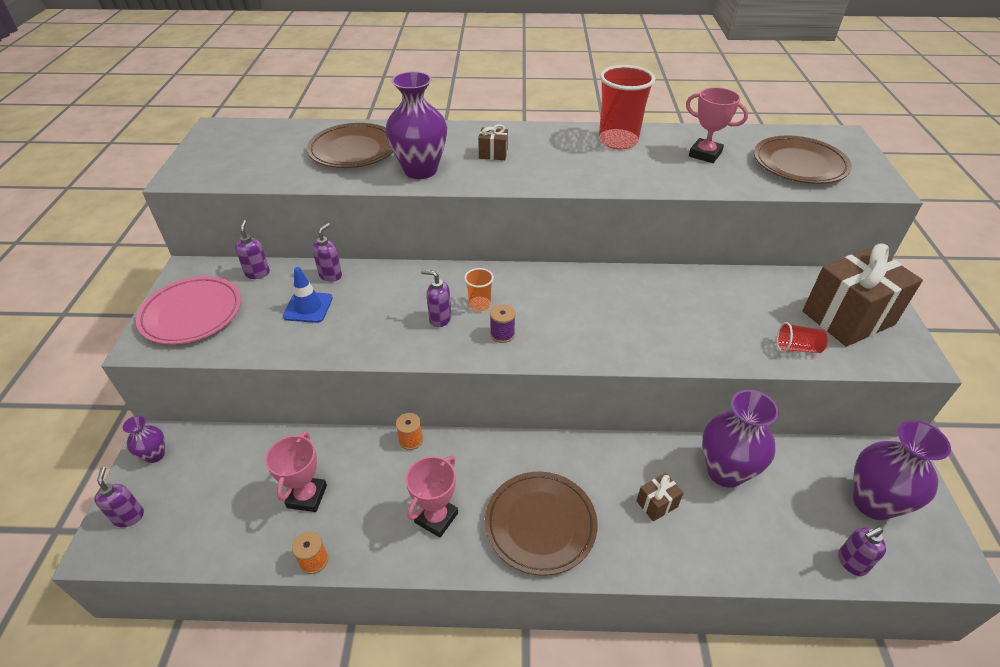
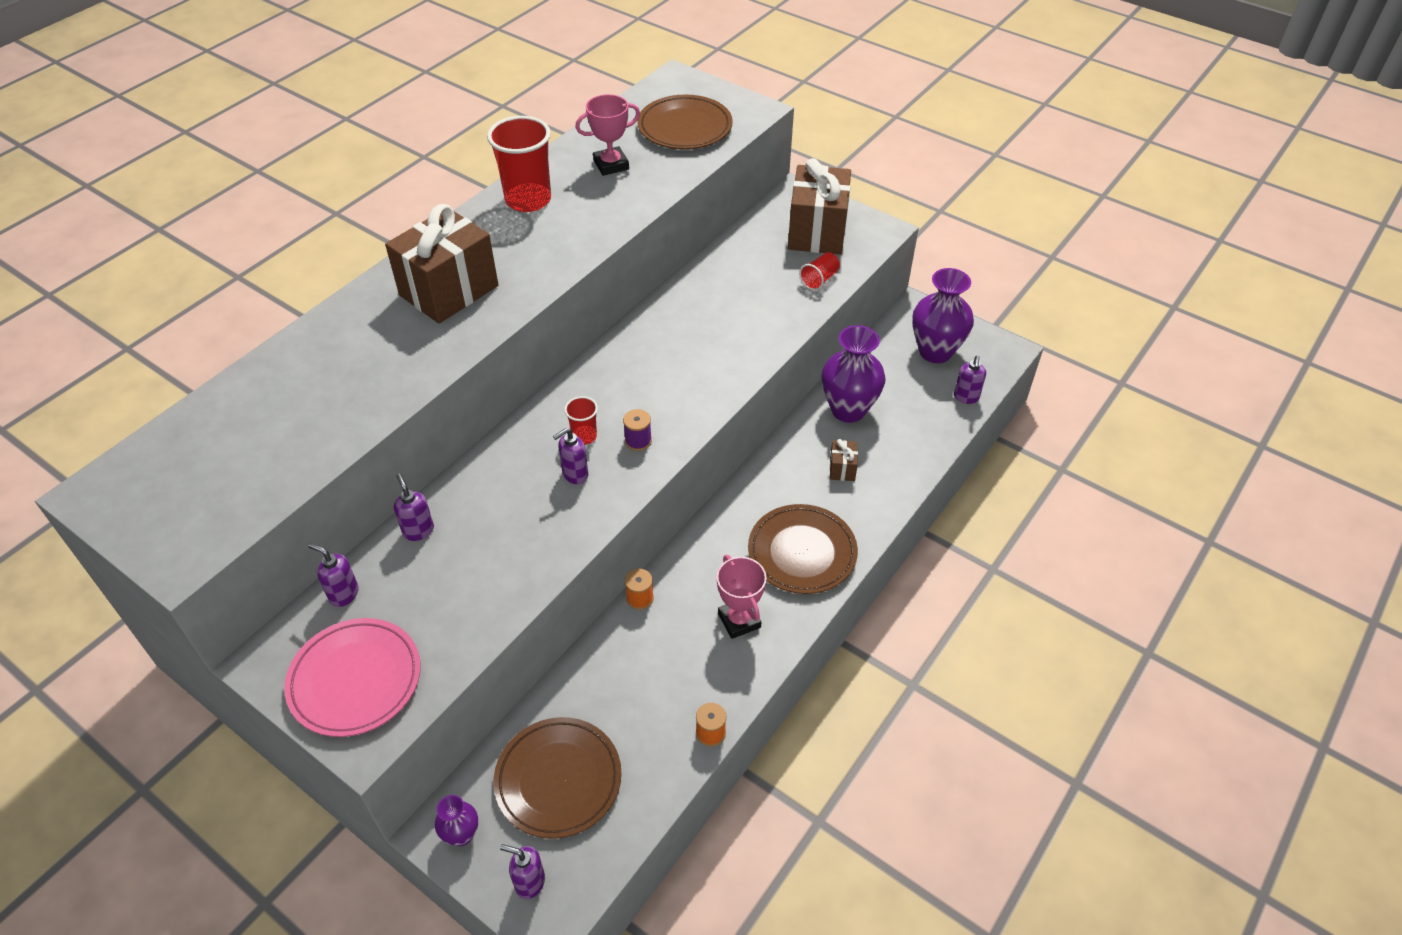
camera: 55 degrees left, 5 degrees up
(307, 496) = (635, 711): pink trophy -> none
(308, 307) = (452, 570): blue traffic cone -> none
(353, 150) = (310, 389): brown plate -> brown plate (558, 780)
(420, 170) = (415, 356): purple vase -> none
(479, 305) = (584, 436): orange cup -> red cup
(493, 154) = (449, 290): brown gift -> brown gift, size x2.35

